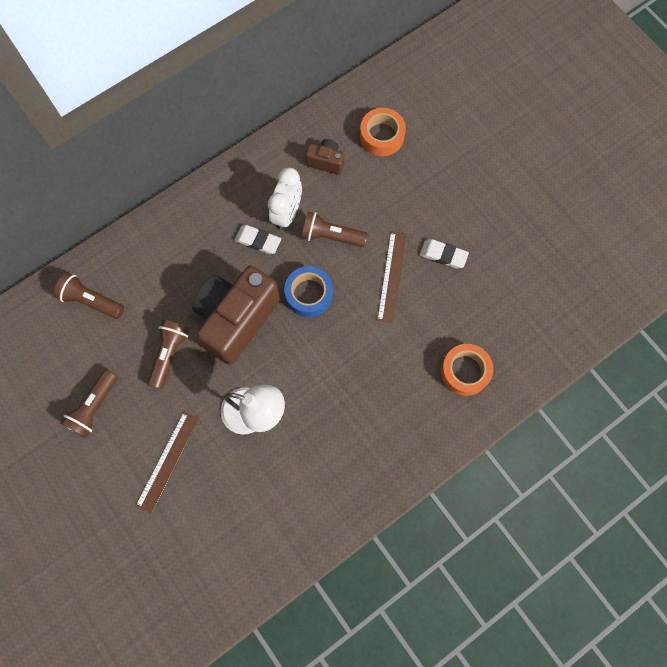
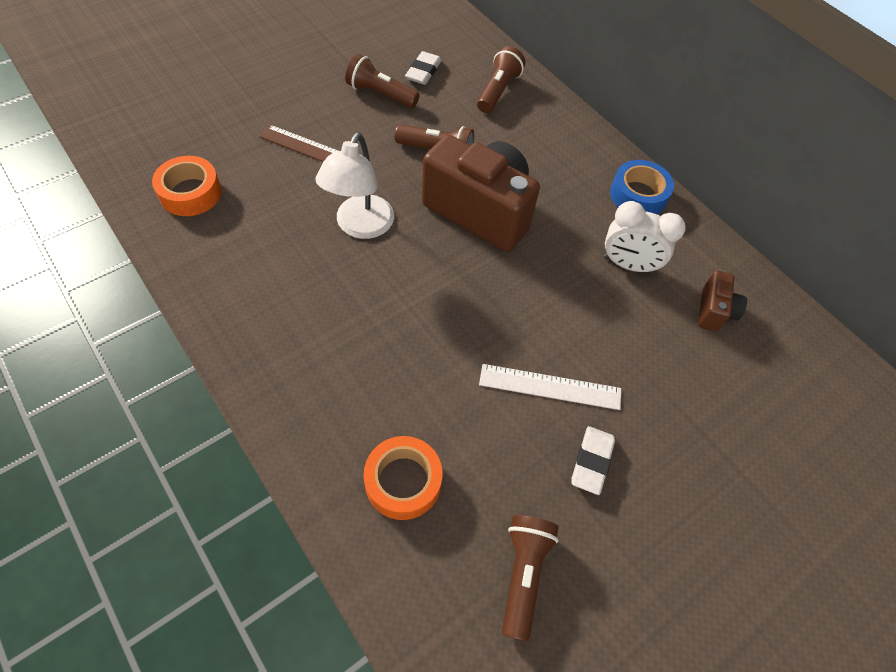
camera: 85 degrees right, 15 degrees down
(258, 241) = (585, 234): white eraser -> white eraser (423, 72)
(309, 294) = (517, 285): blue tape -> blue tape (638, 195)
(331, 236) = (603, 313): brown flashlight -> brown flashlight (523, 574)
(381, 136) = (774, 384): orange tape -> orange tape (190, 193)
(392, 276) = (550, 387): brown ruler -> white ruler

